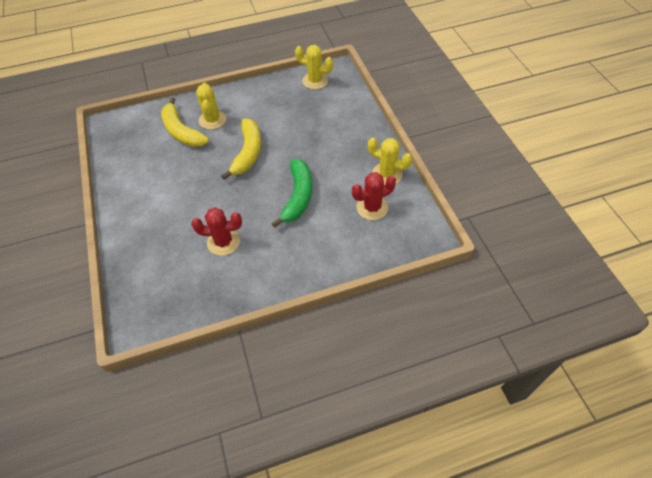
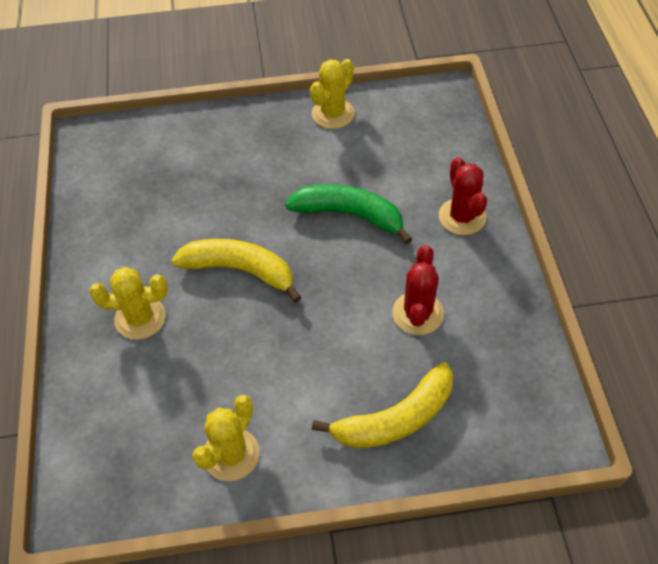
camera: 80 degrees left, 0 degrees up
(182, 131) = (152, 368): yellow banana -> yellow banana (395, 419)
(315, 81) = (103, 166): yellow cactus -> yellow cactus (231, 454)
(372, 207) = (388, 138): red cactus -> red cactus (462, 217)

